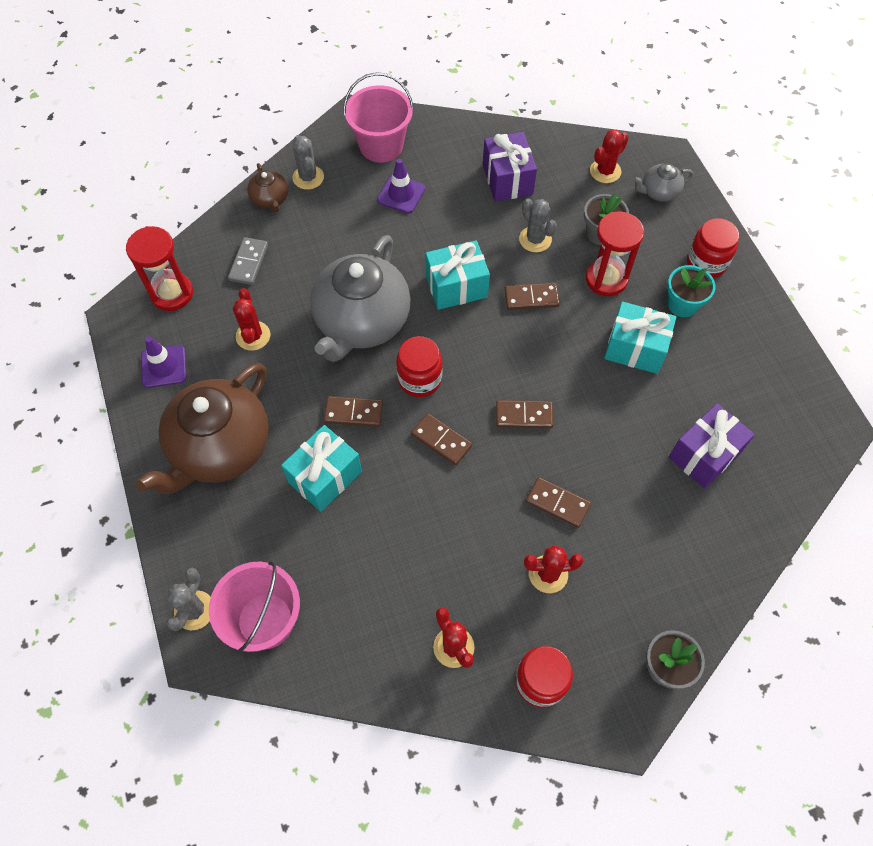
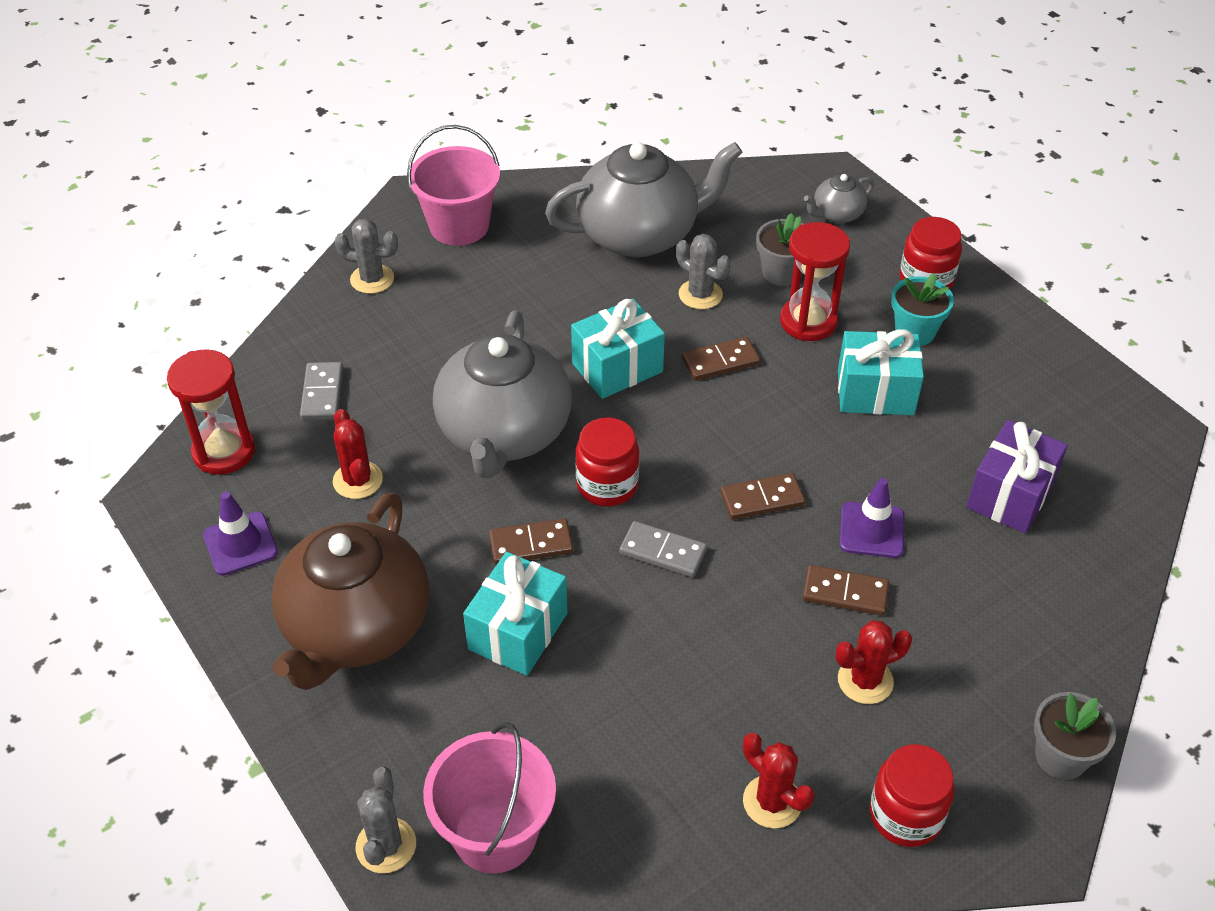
camera: 15 degrees left, 15 degrees down
(270, 199) = (328, 314): brown teapot -> none
(308, 177) = (372, 279): grey cactus -> grey cactus turned 45 degrees counterclockwise
(401, 194) = (505, 276): purple traffic cone -> purple traffic cone (871, 530)
(441, 440) = (663, 552): brown domino -> grey domino
(507, 179) = (640, 234): purple gift -> grey teapot
(605, 171) = (761, 203): red cactus -> none

